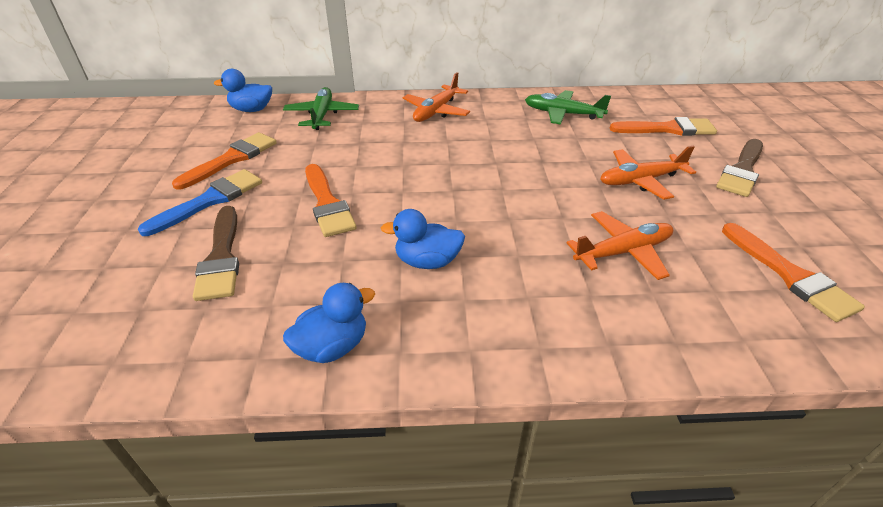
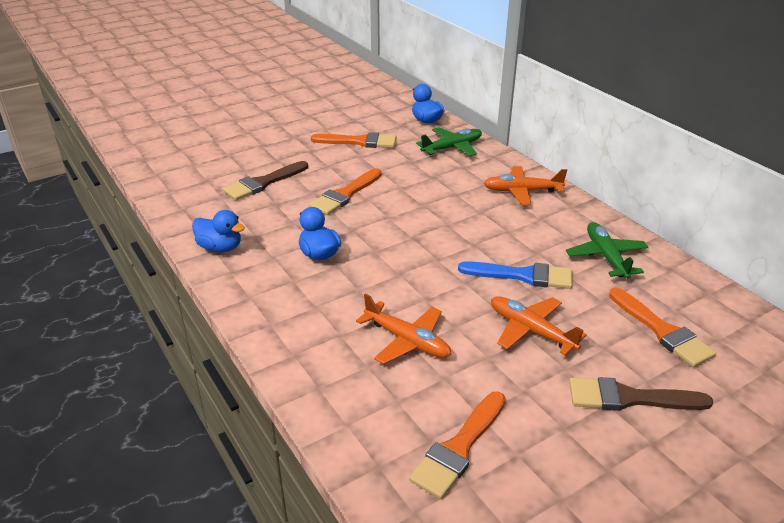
camera: 60 degrees right, 5 degrees down
(210, 200) = (310, 155): blue brush -> blue brush (522, 276)

